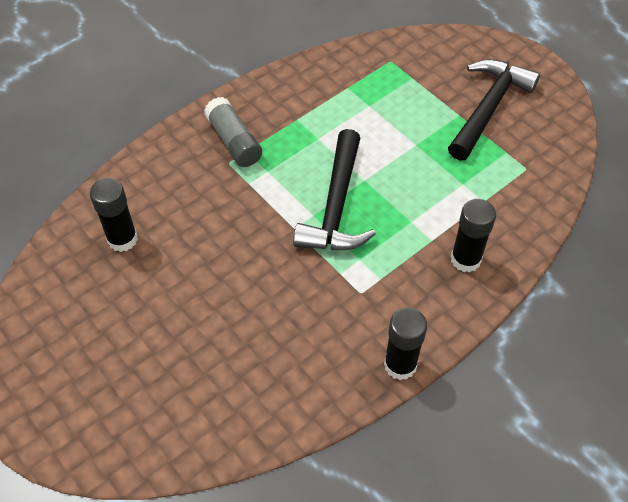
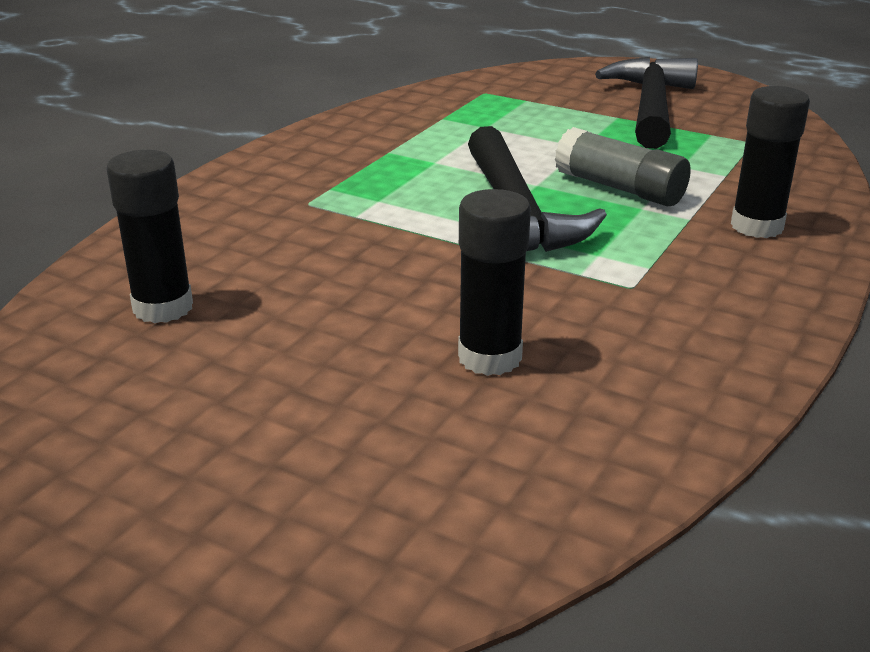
camera: 20 degrees left, 25 degrees down
(234, 141) = (303, 183): grey glue stick -> grey glue stick (619, 188)
(400, 365) = (772, 347): black glue stick -> black glue stick (489, 357)

